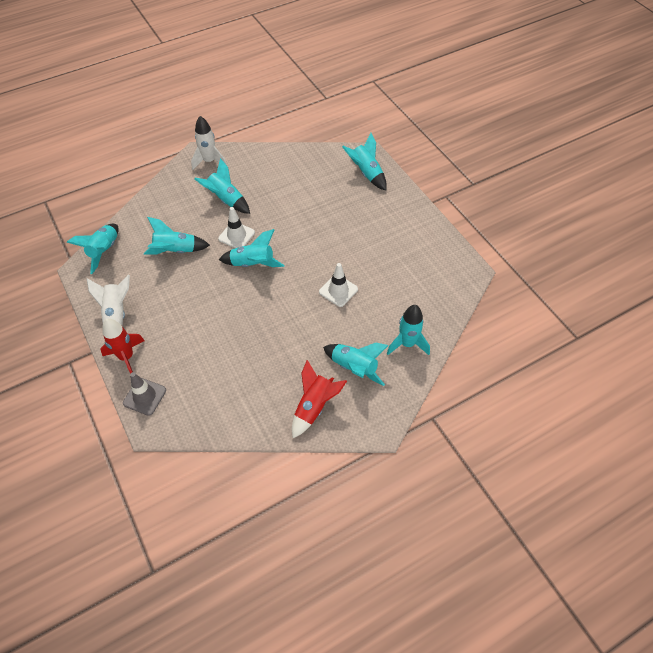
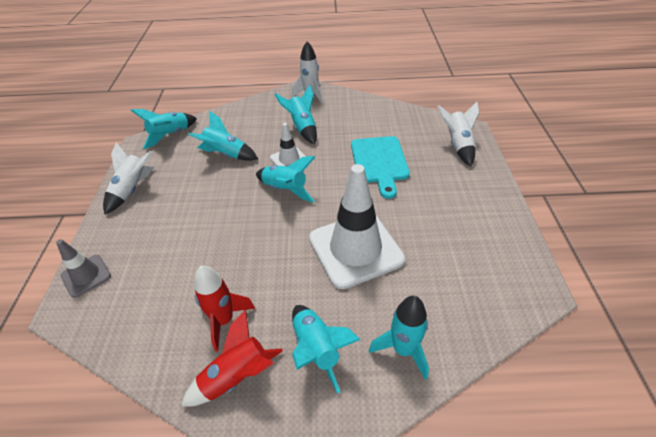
camera: 30 degrees right, 10 degrees down
(126, 357) = (106, 230): red rocket -> red rocket (224, 320)
(313, 211) = (379, 162): none -> turquoise cutting board
(338, 290) = (355, 249): white traffic cone -> white traffic cone, size x2.01
(366, 173) = (458, 145): turquoise rocket -> white rocket

